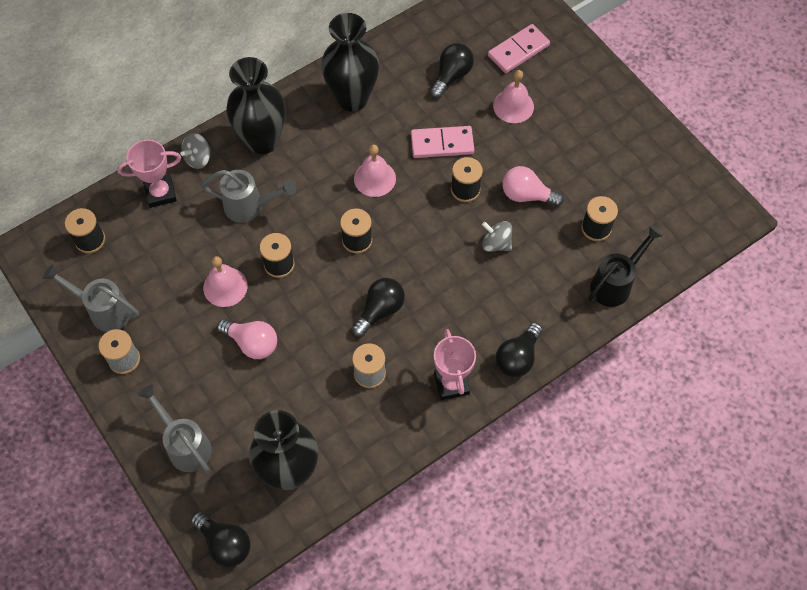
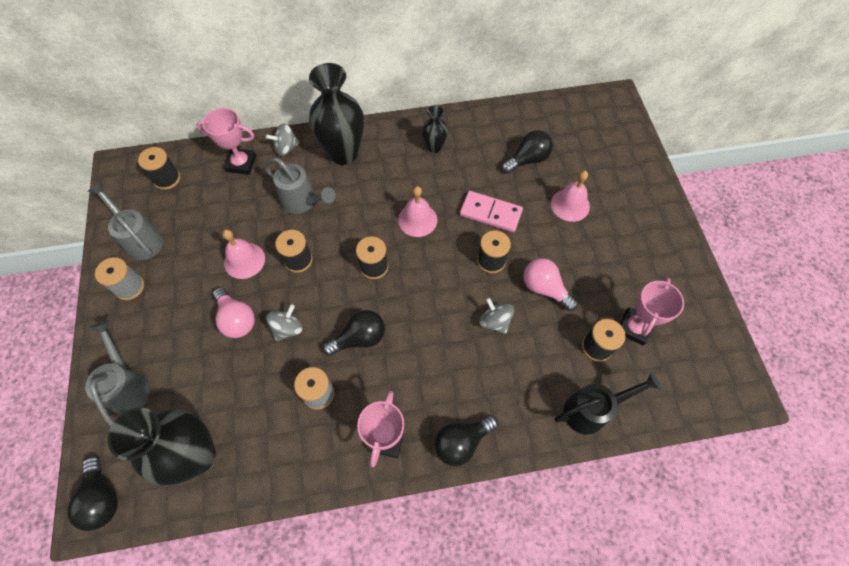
camera: 25 degrees right, 0 degrees up
(307, 330) = (287, 328): none -> grey spinning top
(352, 98) = (434, 147): black vase -> black vase, size x0.50
(518, 50) = (597, 160): pink domino -> none
(621, 198) = (634, 328): none -> pink trophy

